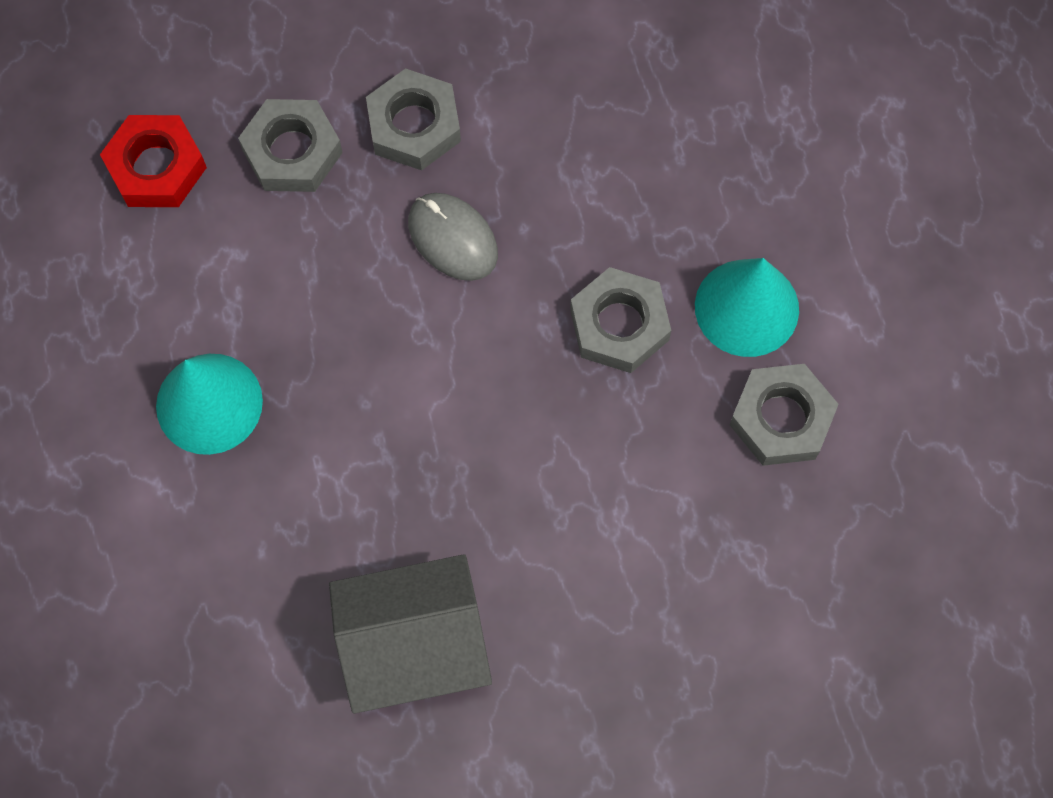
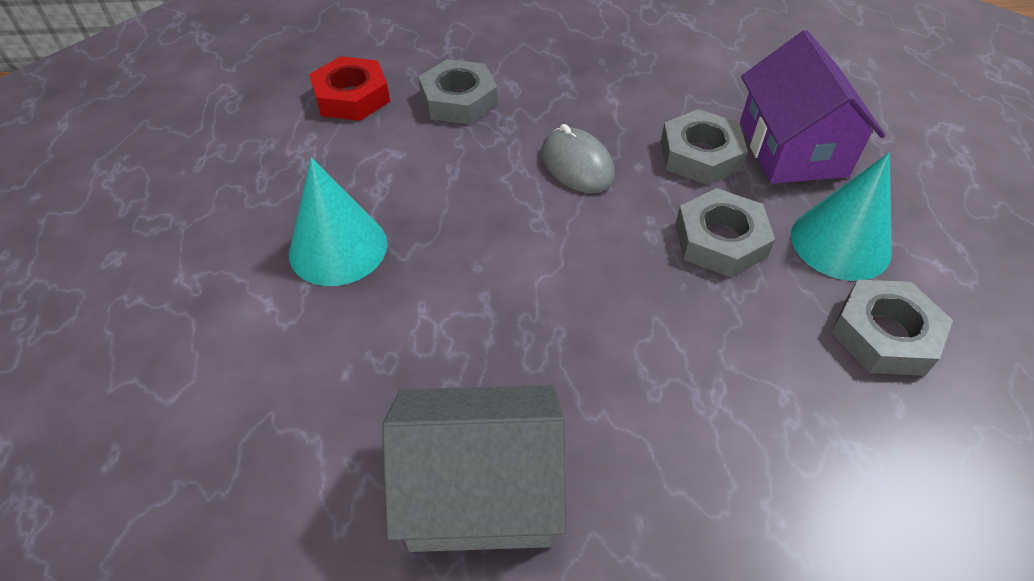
camera: 10 degrees right, 20 degrees down
(414, 125) = (557, 96): grey nut -> grey nut (700, 155)
(701, 172) = (792, 149): none -> purple house

